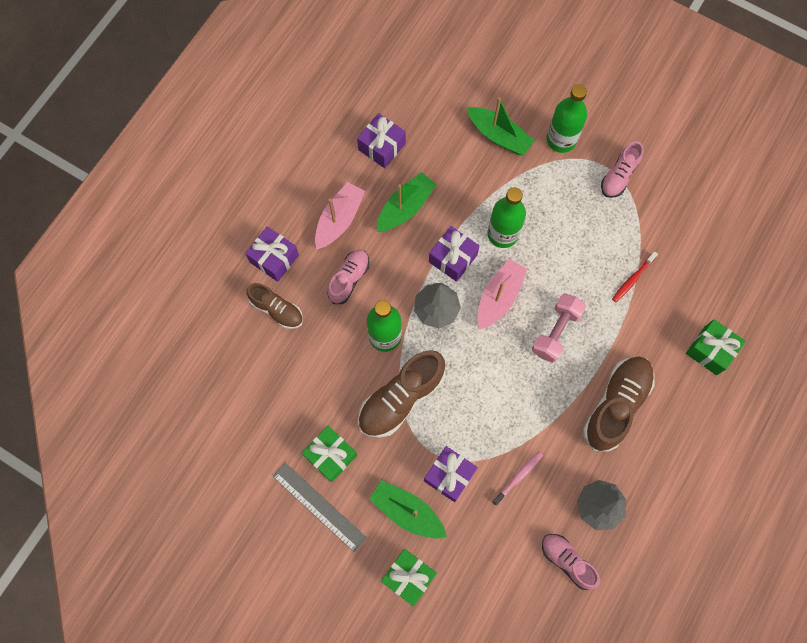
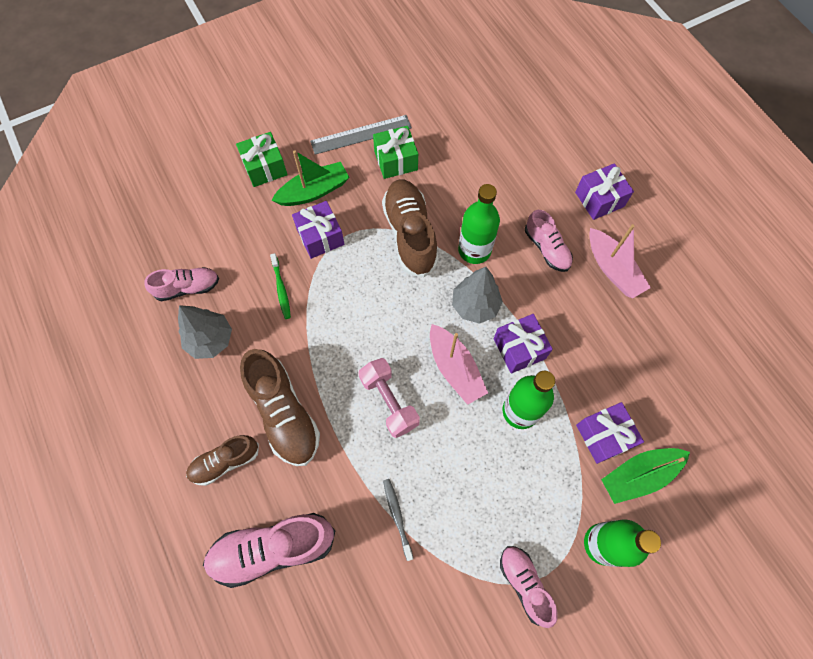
camera: 120 degrees right, 5 degrees down
(277, 309) = (548, 180): brown shoe -> brown shoe (225, 462)
(382, 146) = (678, 347): purple gift -> purple gift (604, 436)
(405, 207) = (597, 334): green boat -> none
(518, 477) = (281, 289): pink toothbrush -> green toothbrush
(632, 279) = (397, 516): red toothbrush -> grey toothbrush
(710, 350) = (273, 549): green gift -> pink shoe

